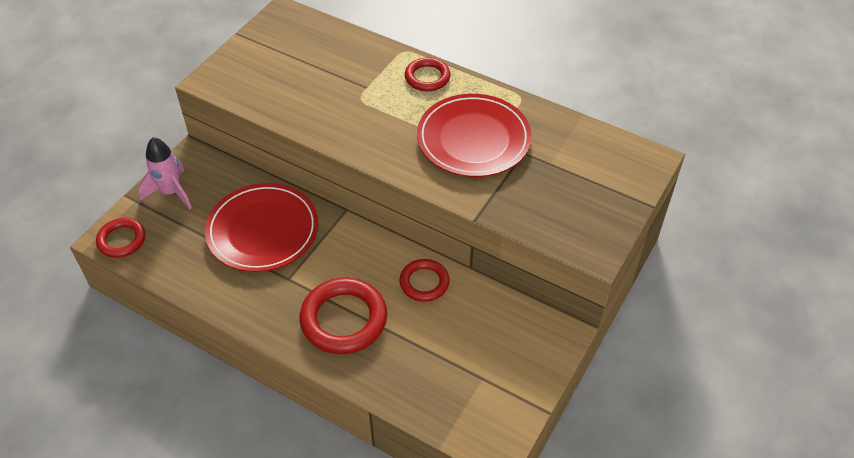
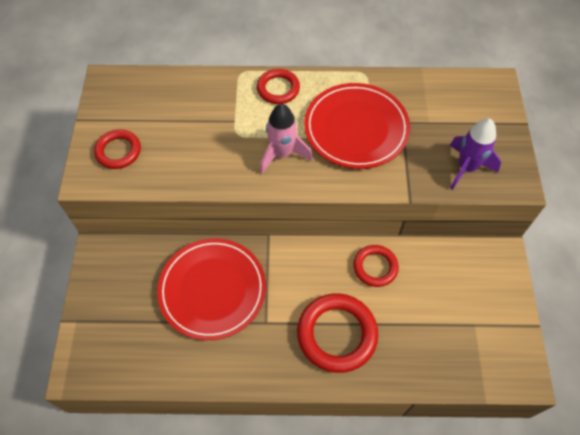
camera: 30 degrees left, 10 degrees up
(121, 240) = (91, 366): red ring -> red ring (118, 151)
(171, 192) = (104, 296): pink rocket -> pink rocket (282, 154)
(554, 217) = (466, 168): none -> purple rocket

